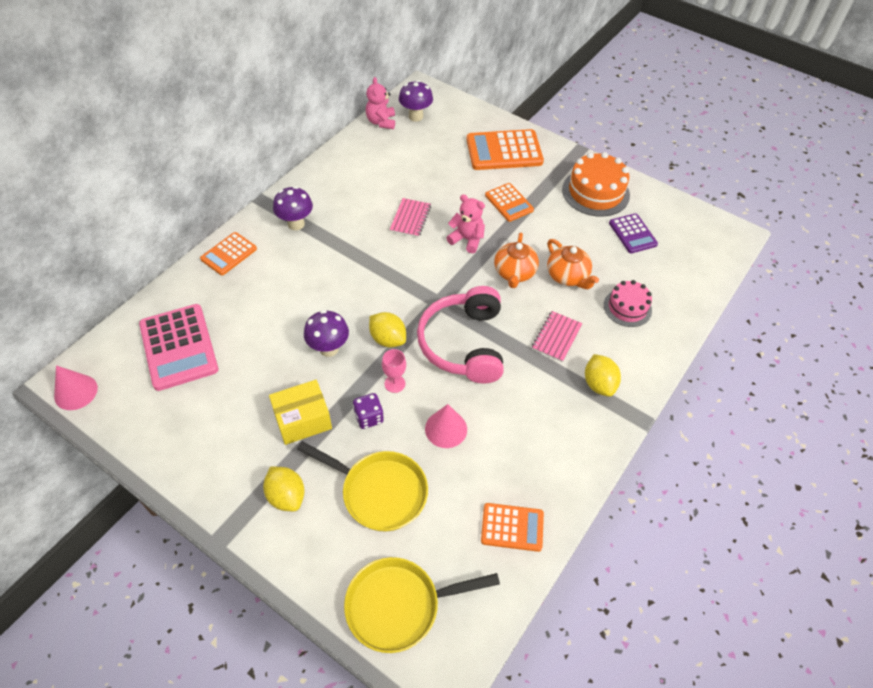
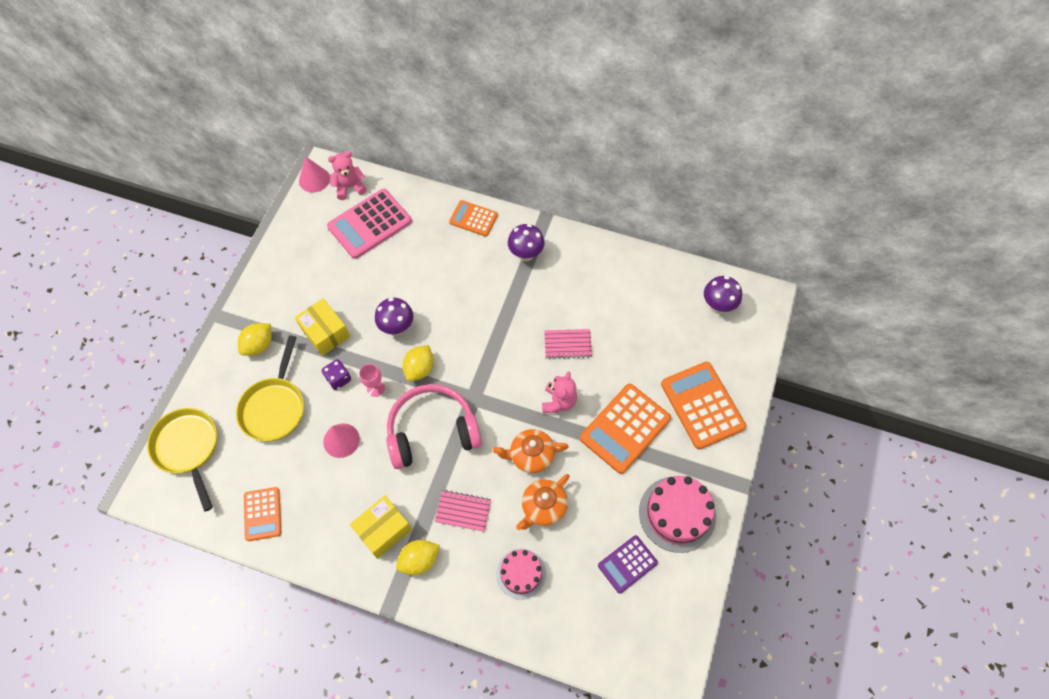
camera: 75 degrees right, 10 degrees up
(381, 122) = (693, 277): pink teddy bear -> pink teddy bear (349, 187)
(509, 203) = (625, 428): orange calculator -> orange calculator, size x1.70
(560, 409) = (383, 530): none -> yellow box
(595, 192) = (677, 514): orange cake -> pink cake

